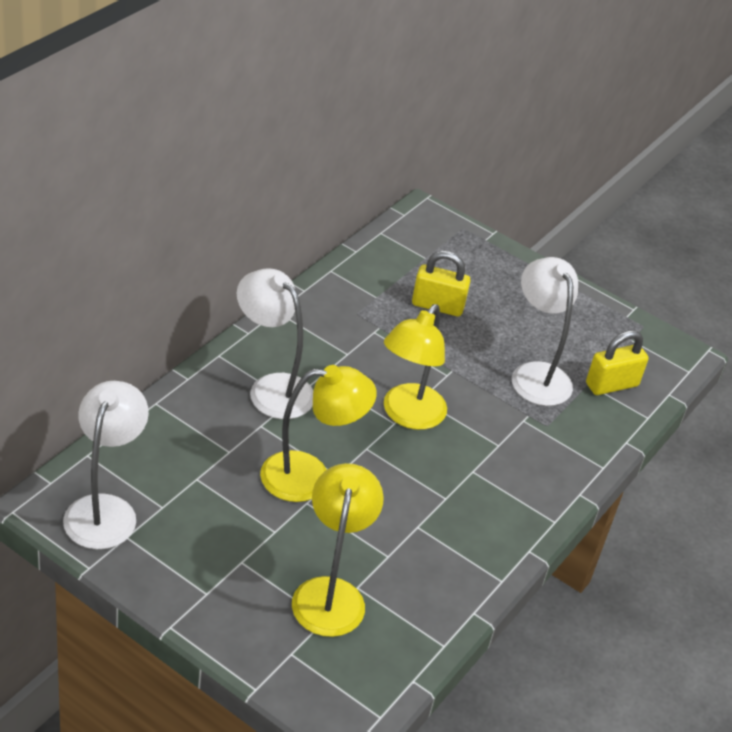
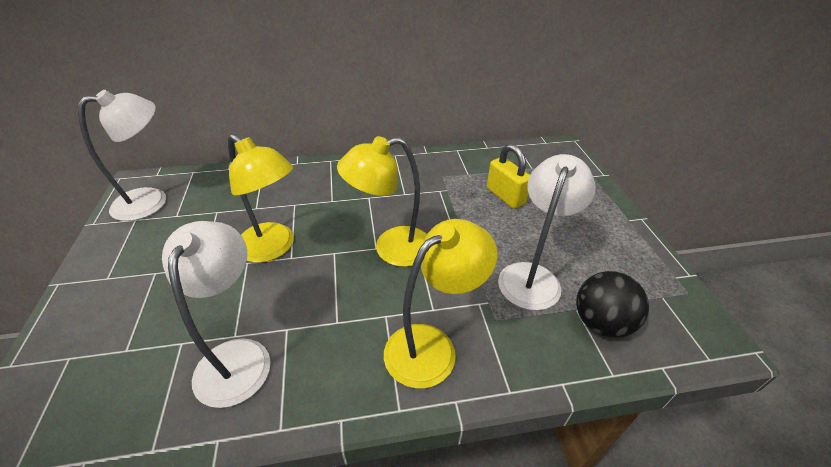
camera: 50 degrees right, 0 degrees up
(272, 388) = (332, 189): white lamp -> white lamp (237, 356)
(330, 593) = (159, 334): yellow lamp -> yellow lamp (432, 346)
(611, 385) = (601, 323): yellow padlock -> black ball

